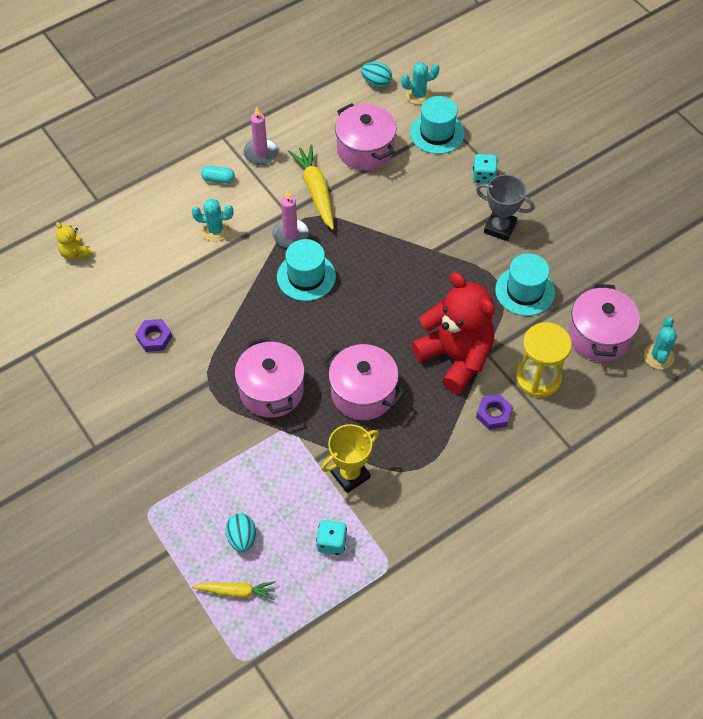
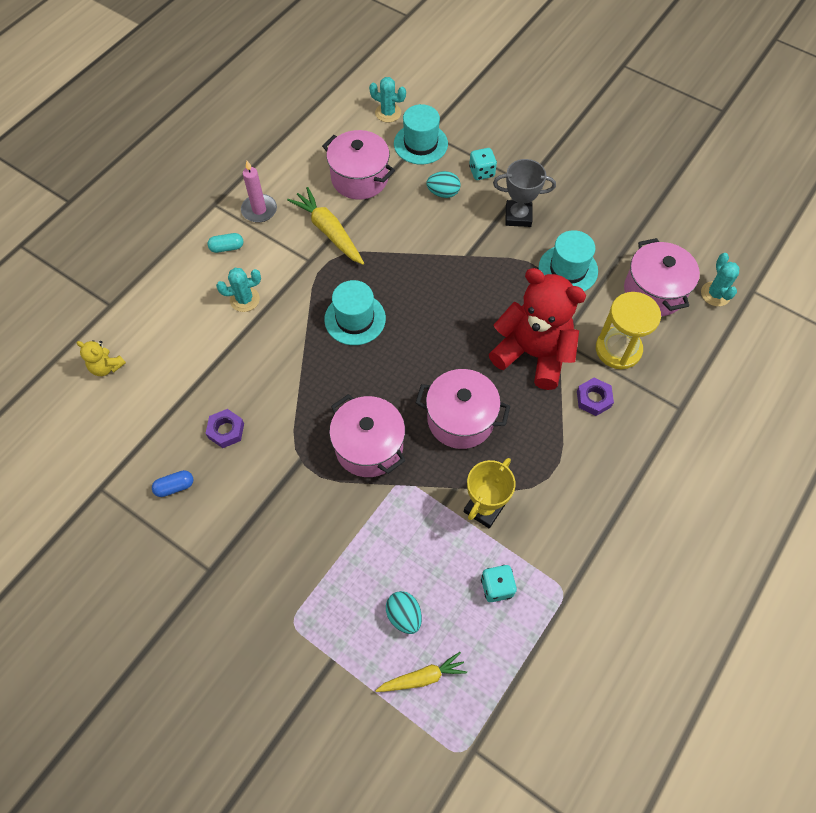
camera: 20 degrees left, 5 degrees up
(93, 371) = (175, 487): none -> blue capsule
(290, 235) = (322, 282): pink candle -> none
(376, 83) = (343, 112): turquoise egg -> turquoise egg (443, 193)
(418, 95) = (388, 113): turquoise cactus -> turquoise cactus turned 60 degrees clockwise

